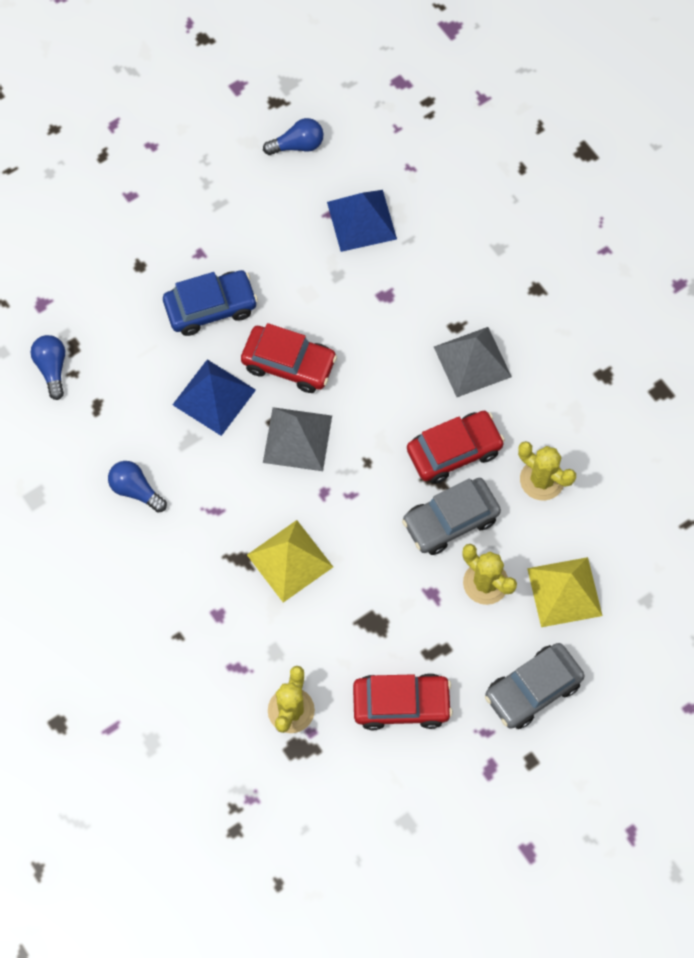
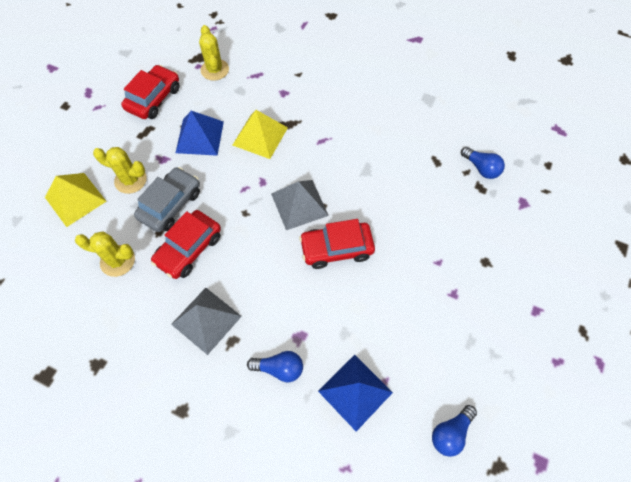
camera: 150 degrees right, 5 degrees down
(136, 490) = (376, 129): blue light bulb -> blue light bulb (279, 368)
(211, 307) = (416, 259): blue car -> none
(214, 397) = (370, 202): blue pyramid -> blue pyramid (199, 137)
(401, 704) = (154, 98): red car -> red car turned 150 degrees clockwise
(533, 690) = (76, 138): grey car -> none

